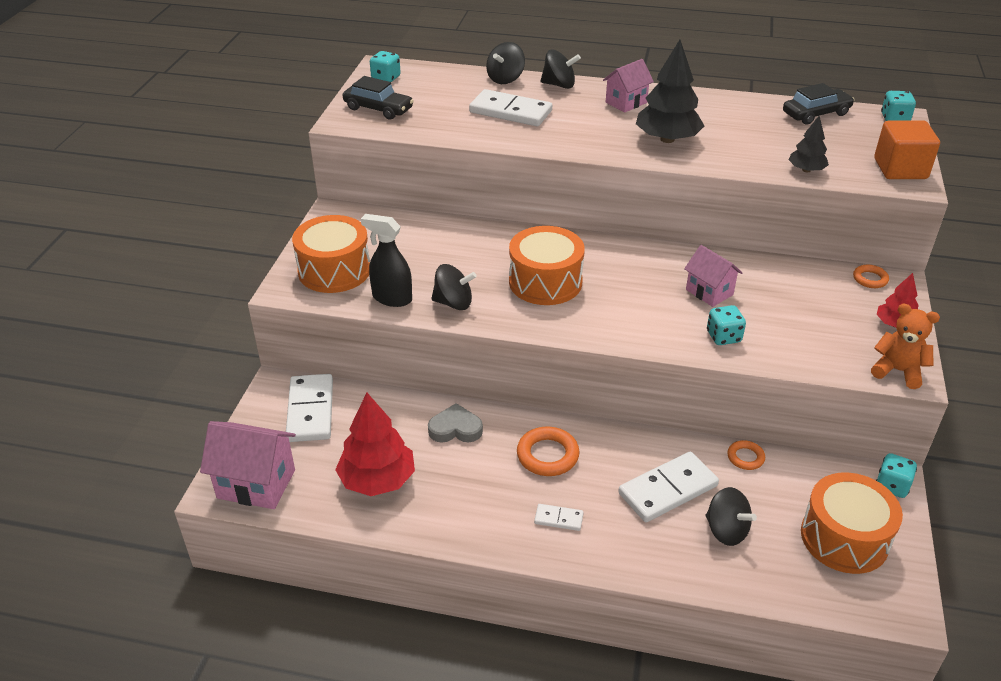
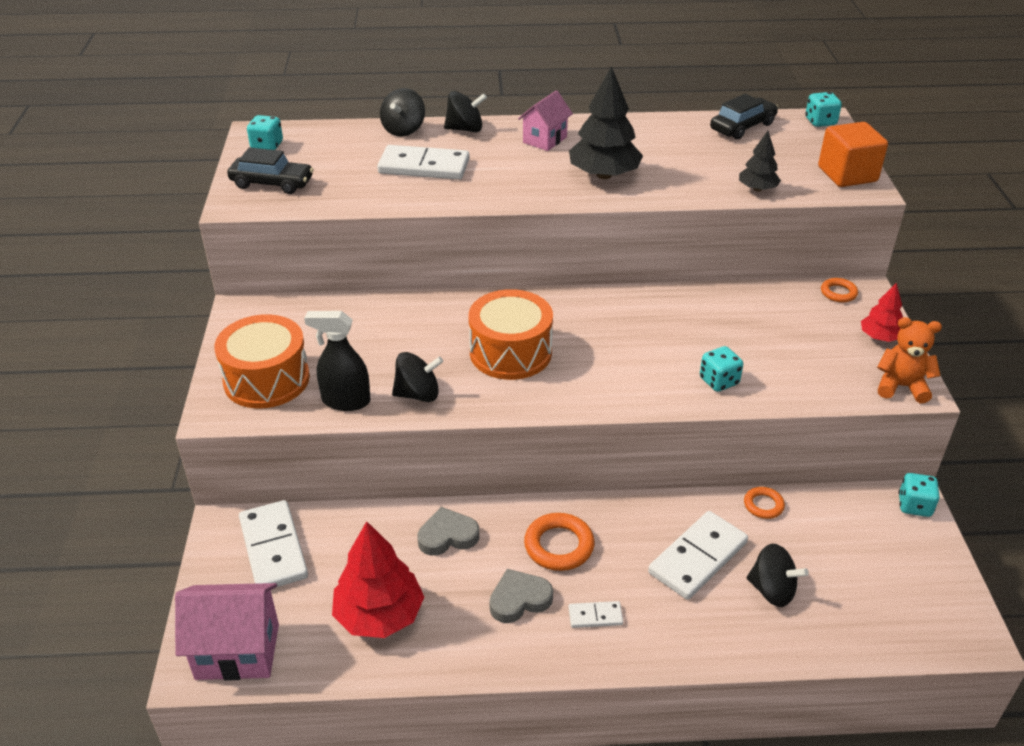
camera: 15 degrees left, 0 degrees up
(498, 492) = (519, 599): none -> grey heart
(709, 292) = (686, 334): pink house -> none
(844, 538) = (889, 572): orange drum -> none

